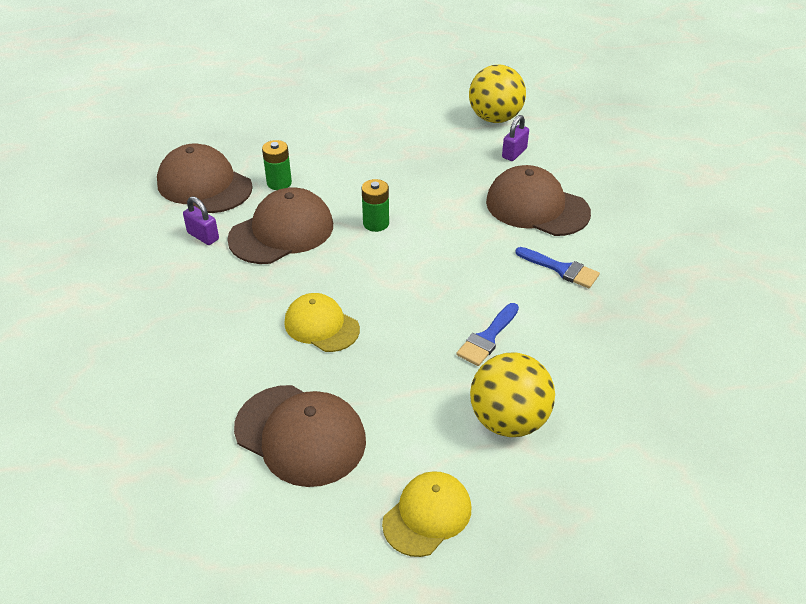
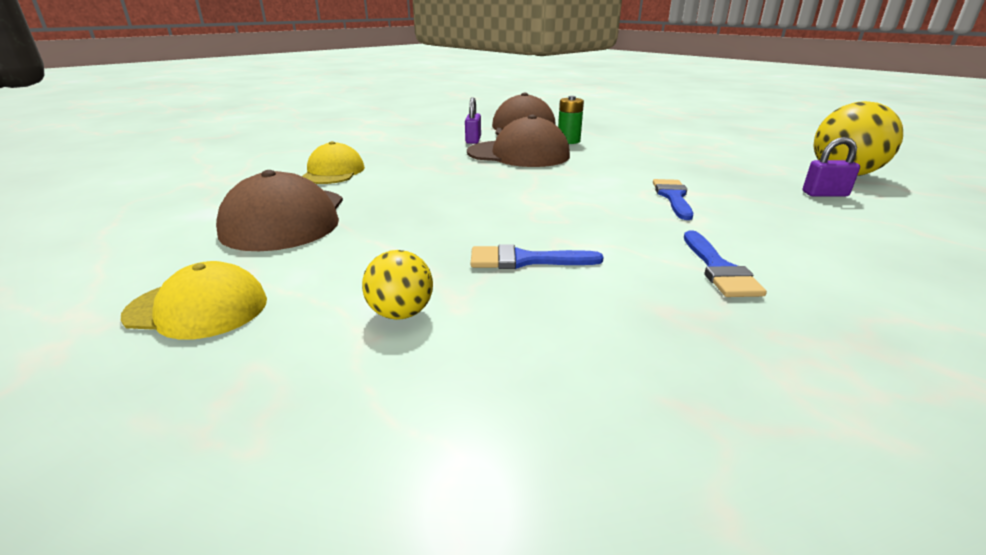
camera: 55 degrees right, 15 degrees down
(321, 326) = (432, 191): yellow cap -> yellow cap (333, 172)
(376, 223) = (591, 174): green battery -> none
(457, 215) = (673, 197): none -> blue brush
(508, 420) = (401, 313): yellow ball -> yellow ball, size x0.54
(536, 207) = (780, 226): brown cap -> none

